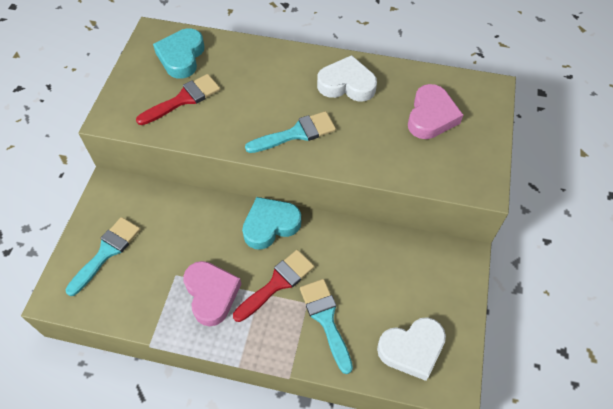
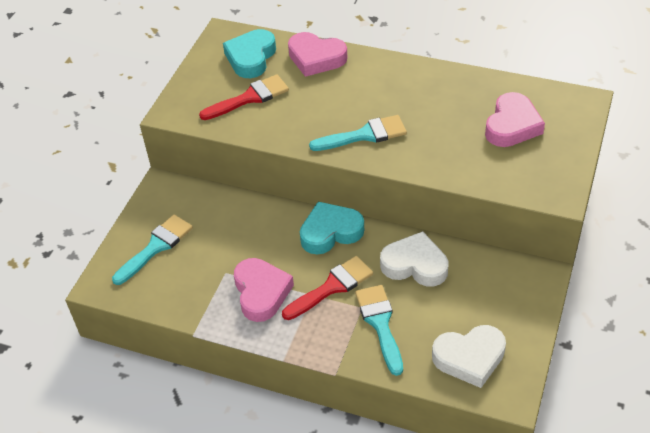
camera: 10 degrees right, 10 degrees down
(243, 55) = (316, 58): none -> pink heart
(347, 84) = (424, 91): white heart -> white heart (415, 265)

